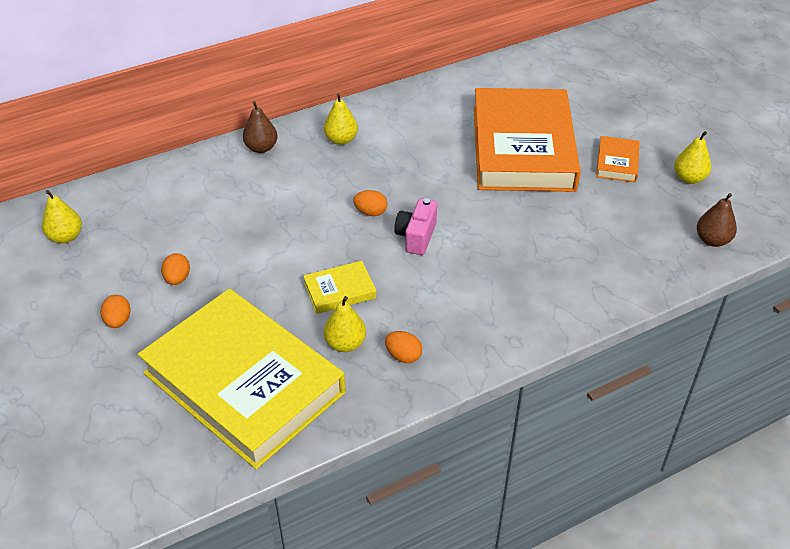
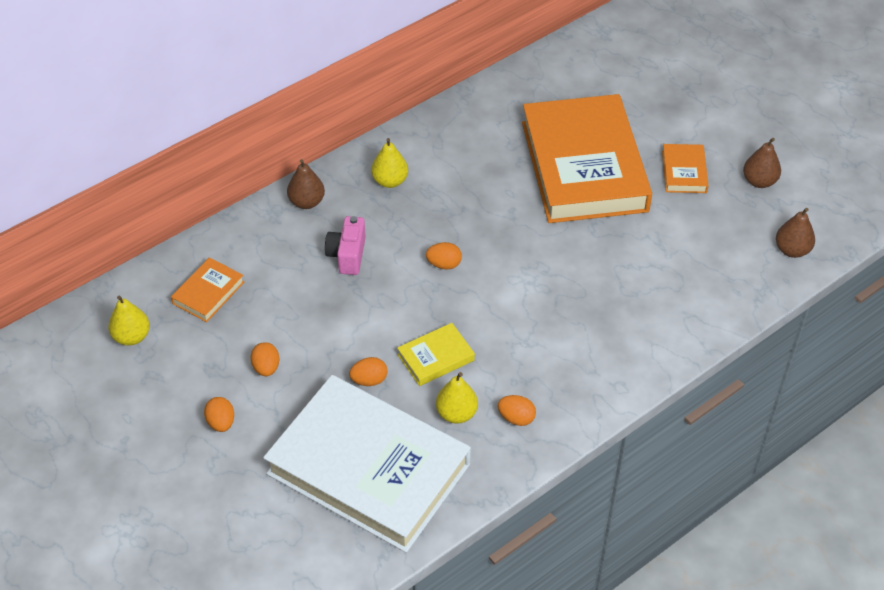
camera: 10 degrees left, 5 degrees up
(148, 210) = (208, 293): none -> orange book
(244, 383) = (368, 469): yellow book -> white book
(270, 302) = (369, 380): none -> orange egg
(416, 236) = (497, 286): pink camera -> pink camera (347, 255)
(689, 178) = (759, 181): yellow pear -> brown pear

